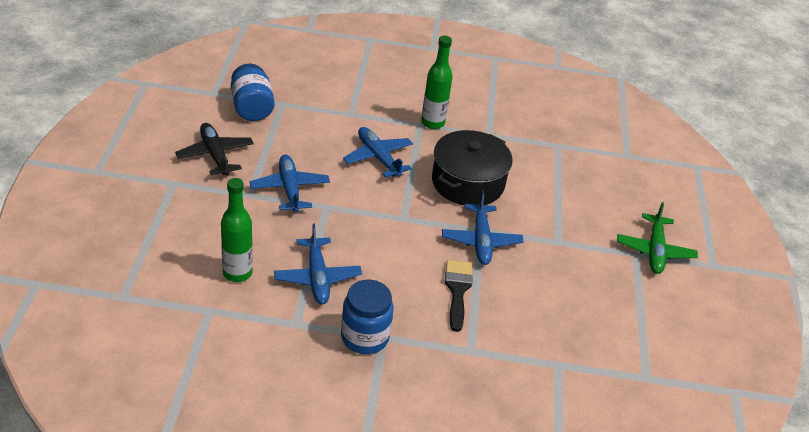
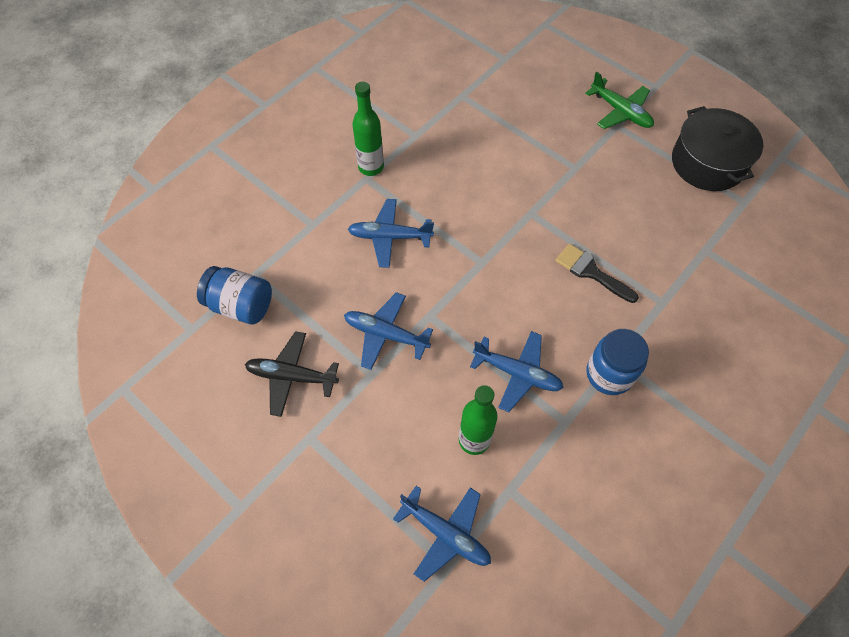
camera: 50 degrees left, 20 degrees up
(468, 182) = (466, 187): black pot -> black pot (707, 163)
(481, 241) = (543, 221): blue plane -> blue plane (446, 533)

